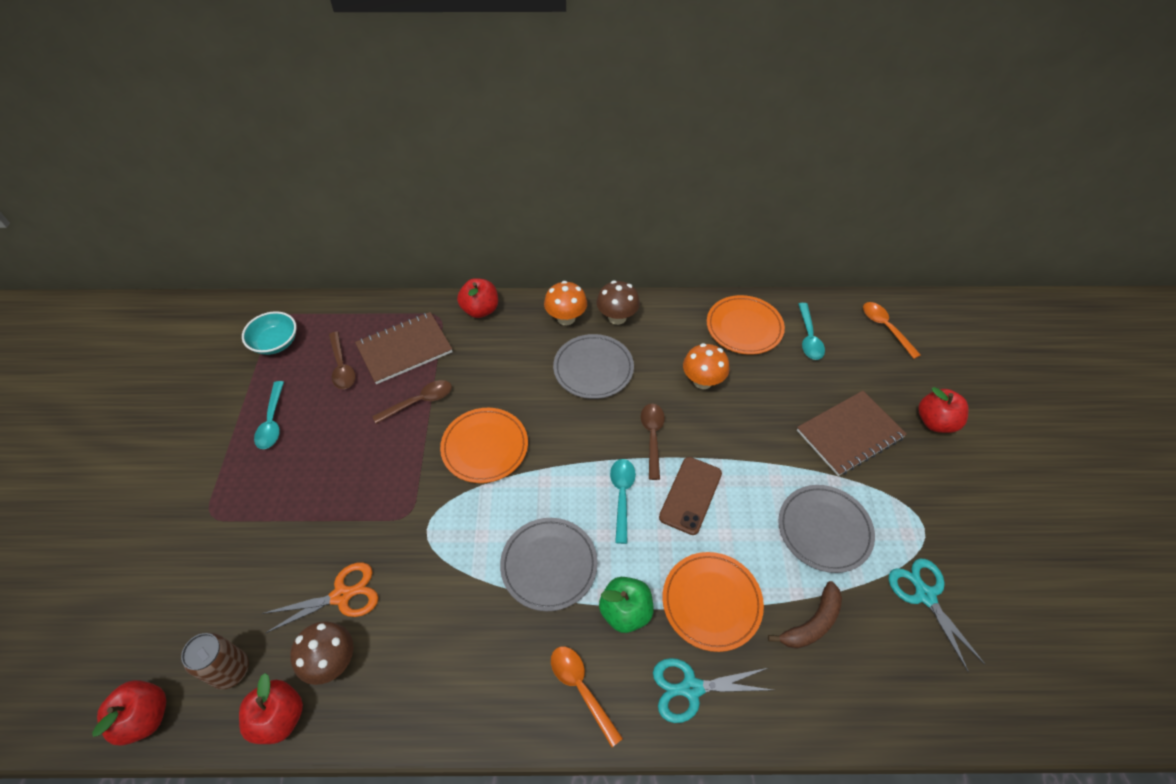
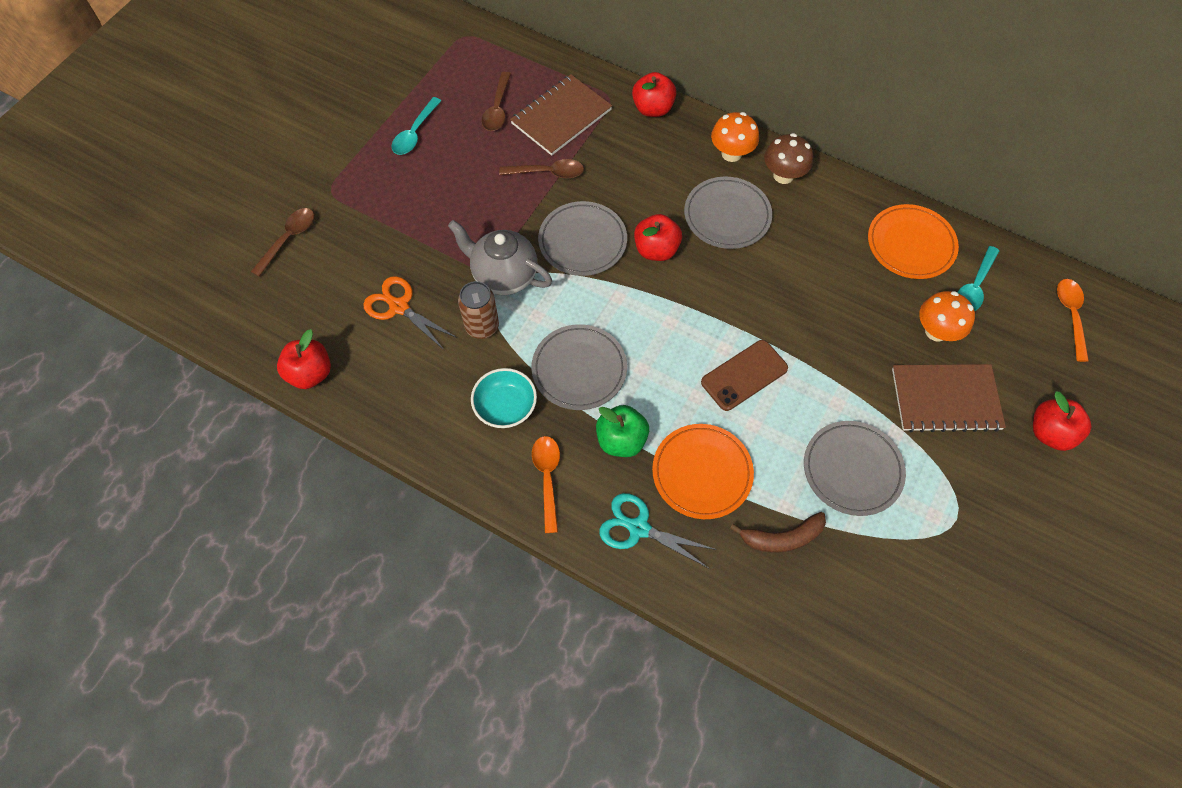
camera: 30 degrees right, 10 degrees up
(145, 717) = (220, 322): red apple -> red apple (656, 250)
(231, 670) = (292, 320): brown can -> brown can (482, 326)
(275, 343) = (452, 60): turquoise bowl -> turquoise bowl (505, 407)
(332, 661) = (367, 353): brown mushroom -> none
(341, 596) = (399, 307): orange scissors -> orange scissors turned 150 degrees counterclockwise
(404, 349) = (561, 117): brown notebook -> brown notebook turned 45 degrees counterclockwise
(430, 513) = (504, 276): none -> grey teapot
(485, 447) = (582, 241): orange plate -> grey plate
(622, 496) = (680, 344): turquoise spoon -> none
(652, 437) = (743, 306): brown spoon -> brown spoon (288, 239)
(702, 381) = (829, 277): orange mushroom -> orange mushroom (936, 331)
(925, 595) = (909, 574): turquoise scissors -> none

